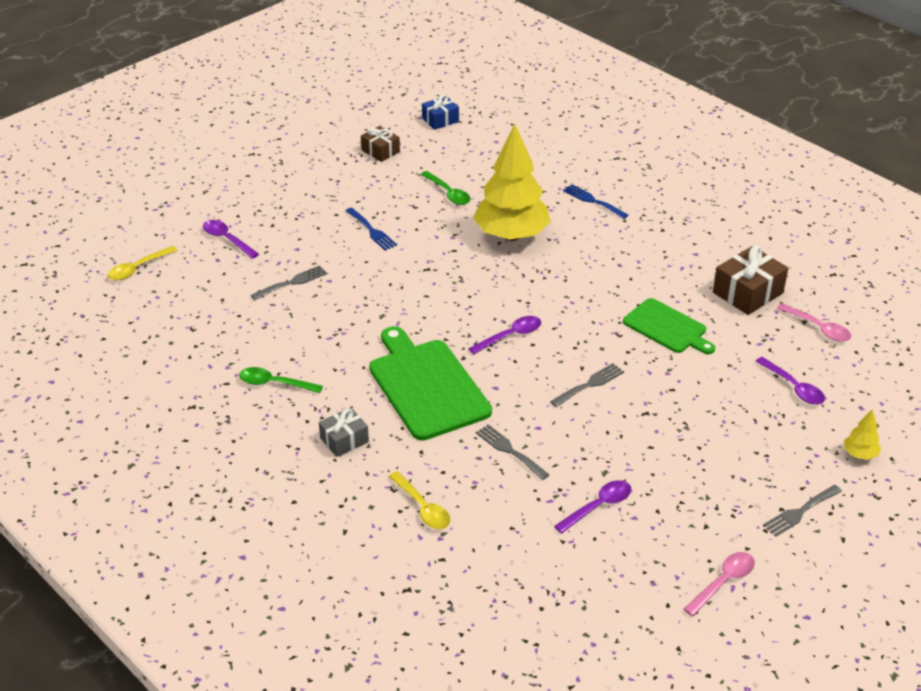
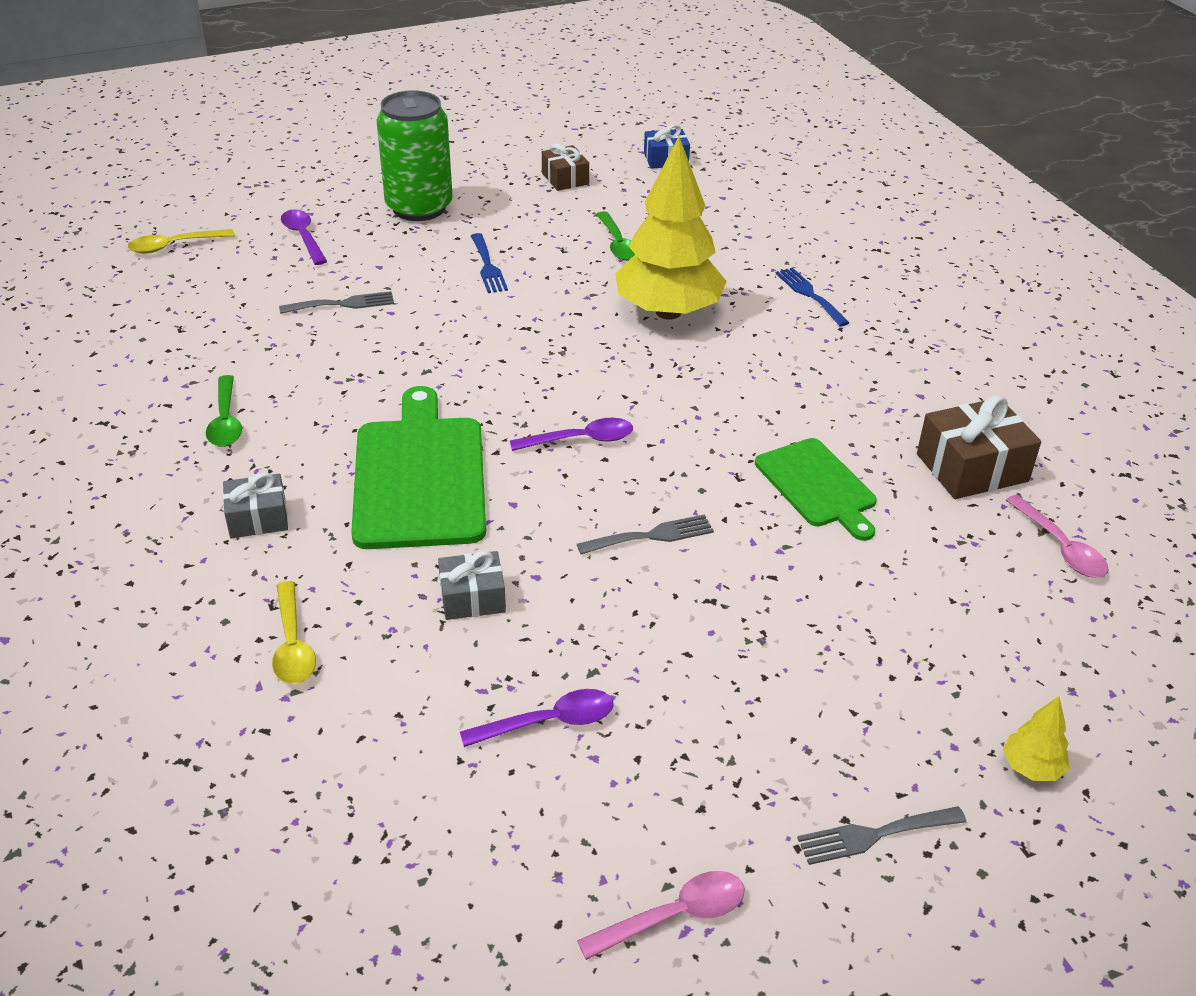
camera: 20 degrees right, 0 degrees up
(274, 383) = (226, 421): green spoon -> green spoon turned 135 degrees counterclockwise
(293, 197) = (419, 207): none -> green can
(509, 450) = (472, 598): grey fork -> grey gift
(793, 387) = (972, 626): purple spoon -> none

